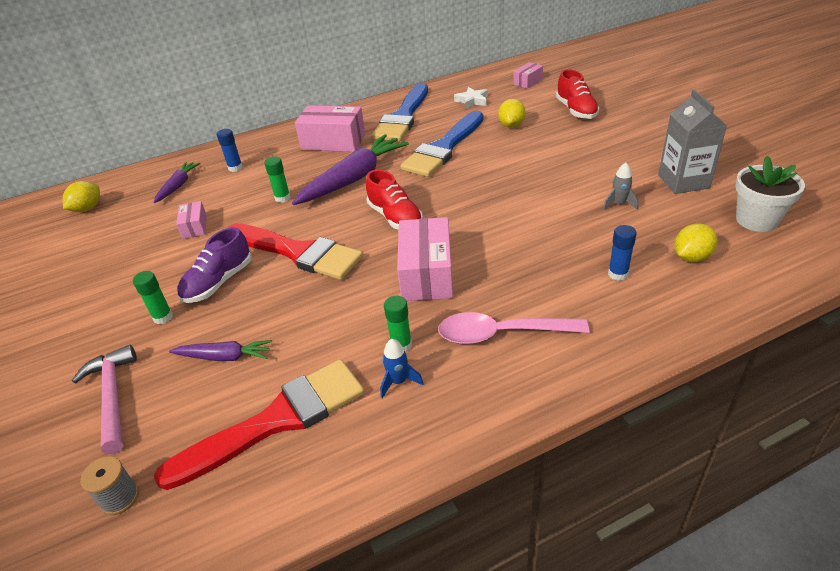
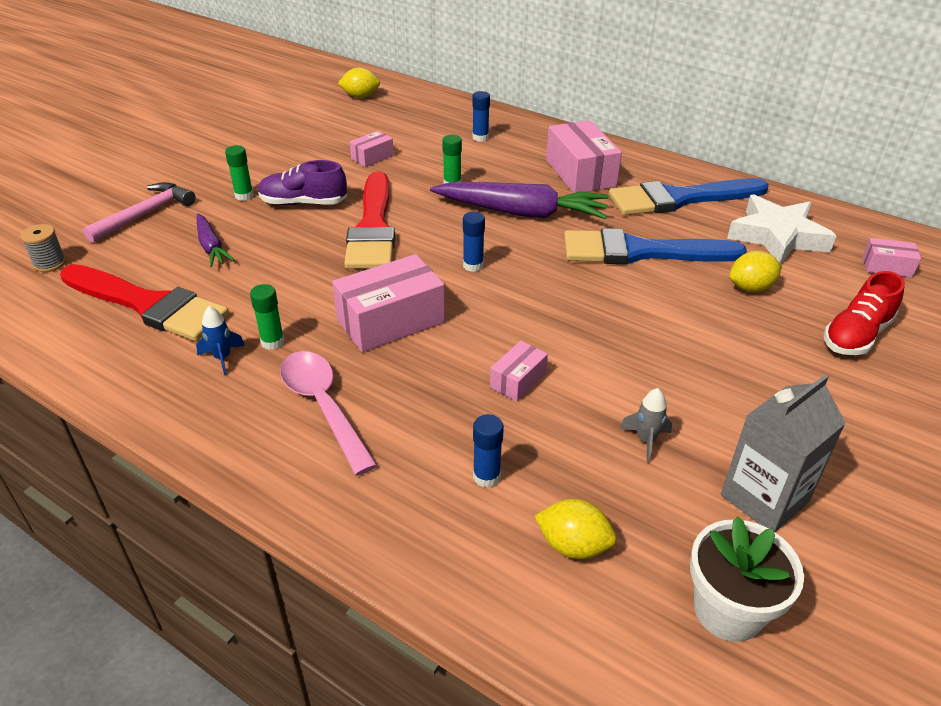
camera: 55 degrees right, 0 degrees up
(178, 186) = (426, 122): purple carrot -> none
(395, 217) = (473, 265): red shoe -> blue glue stick
(472, 101) = (777, 236): white star -> white star, size x1.87
(534, 234) = (518, 380): none -> pink box

